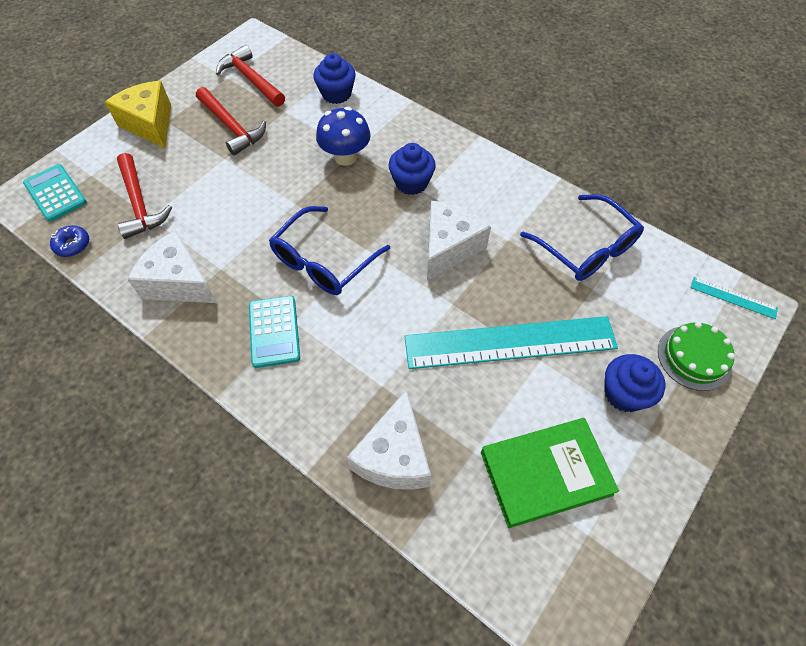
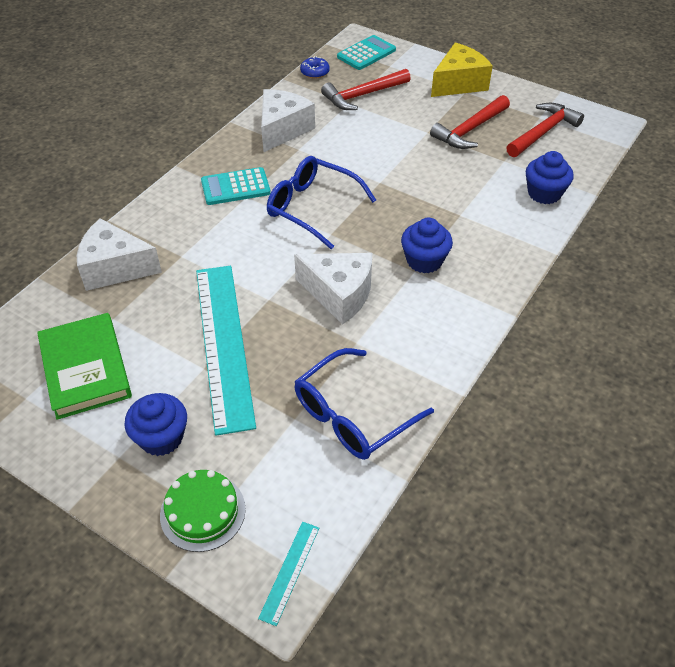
camera: 85 degrees right, 10 degrees down
(345, 157) = (449, 209): blue mushroom -> none

